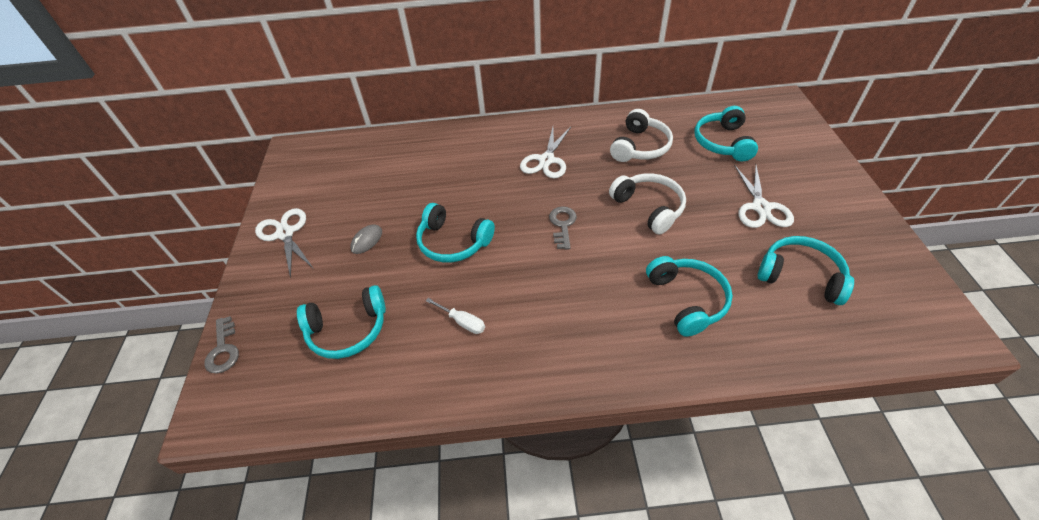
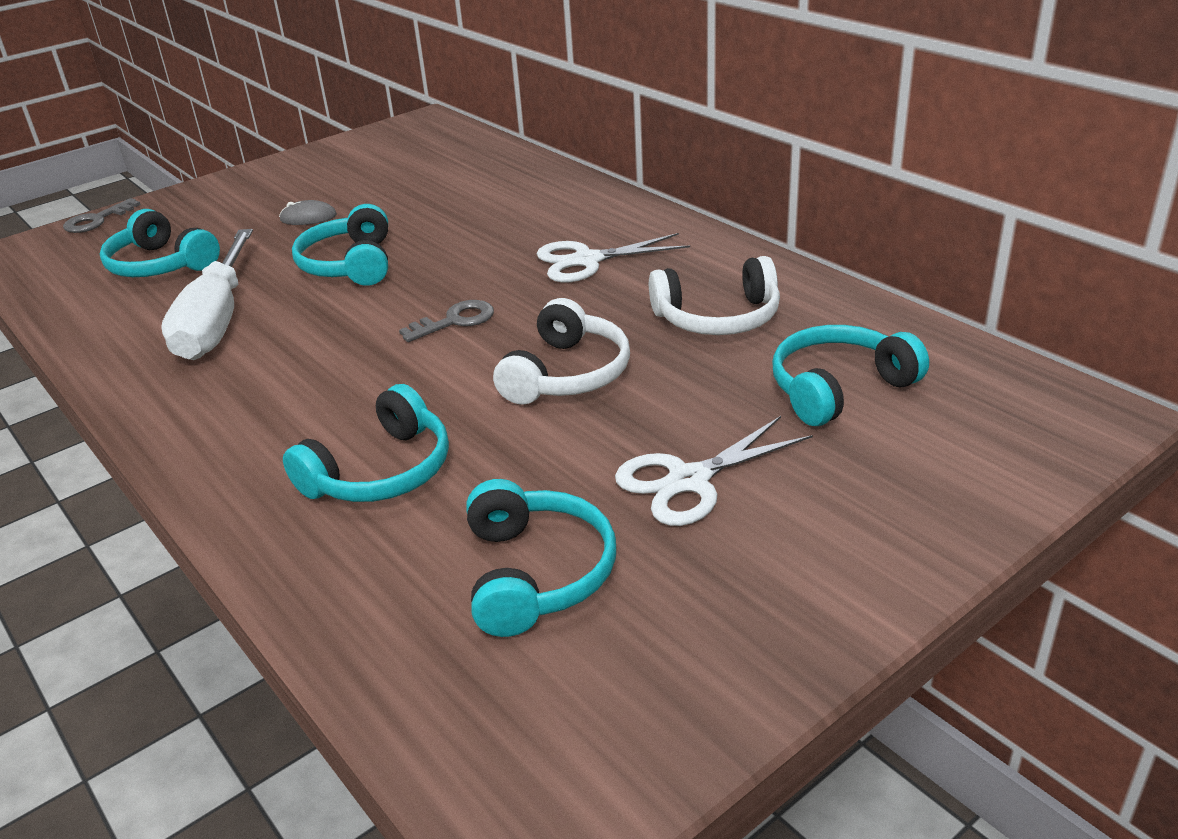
camera: 55 degrees right, 15 degrees down
(285, 233) = (282, 176): white scissors -> none
(462, 322) = (216, 321): white screwdriver -> white screwdriver, size x2.38

